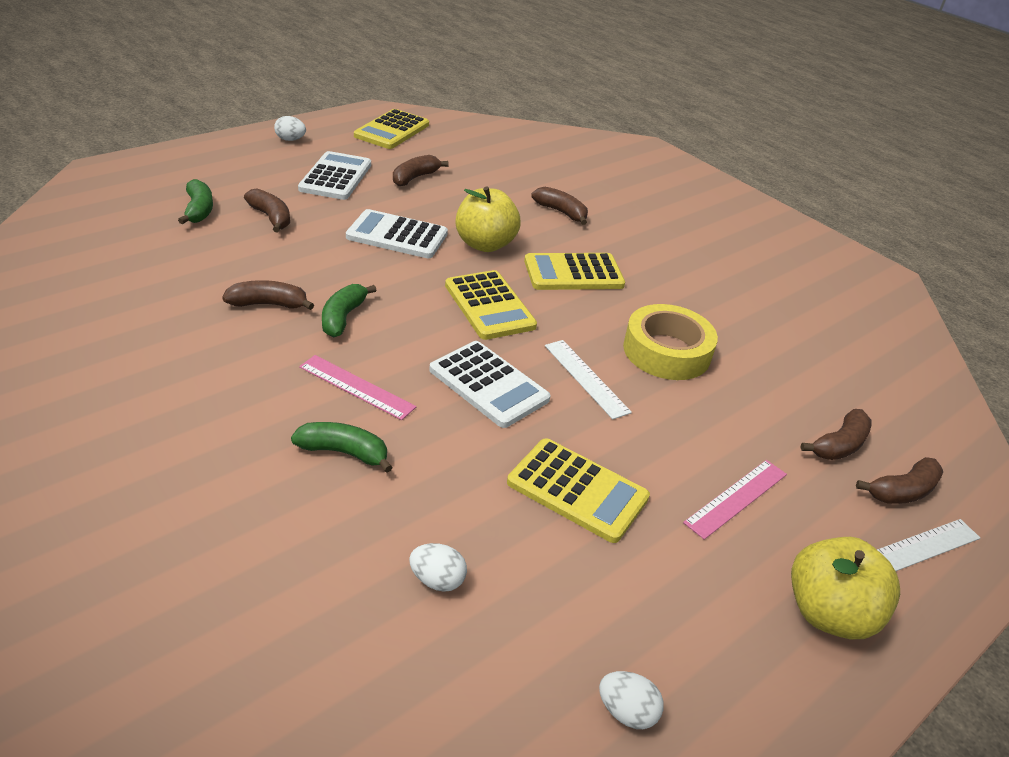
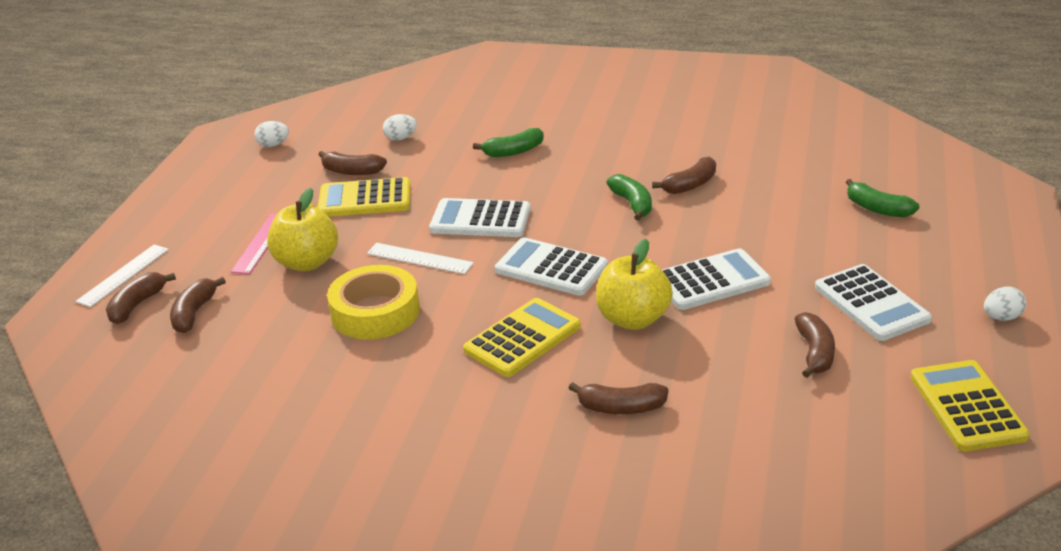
camera: 150 degrees right, 5 degrees down
(271, 217) = (823, 235): brown banana -> brown banana (352, 171)
(356, 387) = (556, 177): pink ruler -> none
(489, 306) = (551, 268): yellow calculator -> white calculator
(828, 613) = (181, 218): yellow apple -> yellow apple (307, 262)

